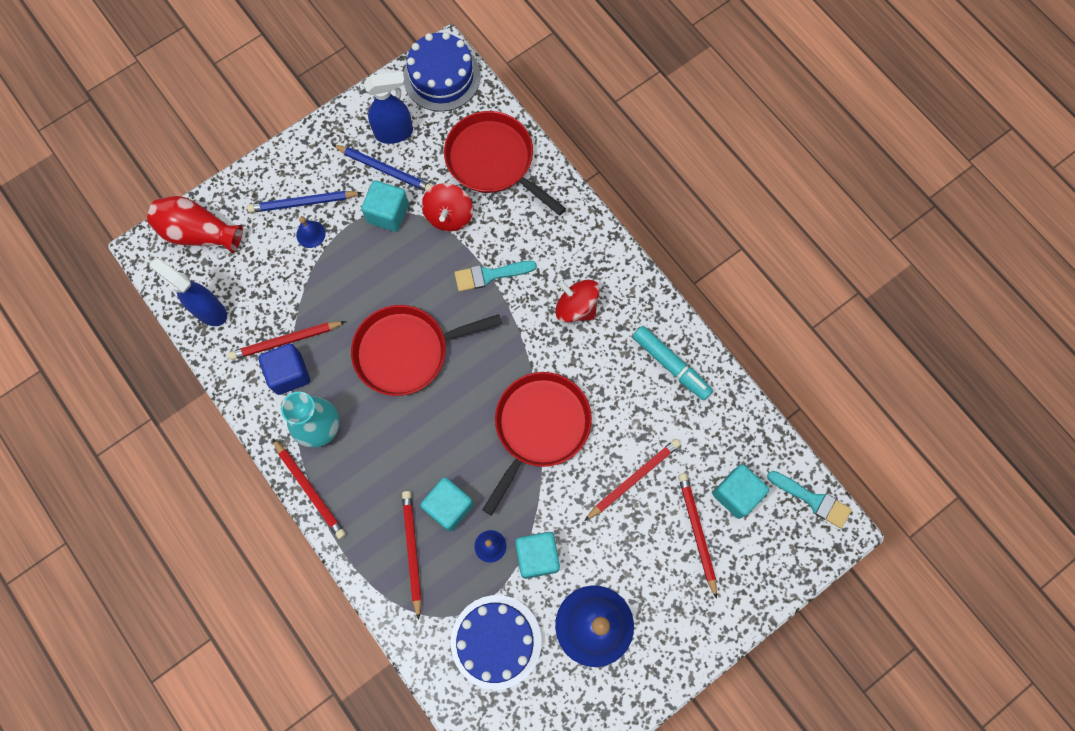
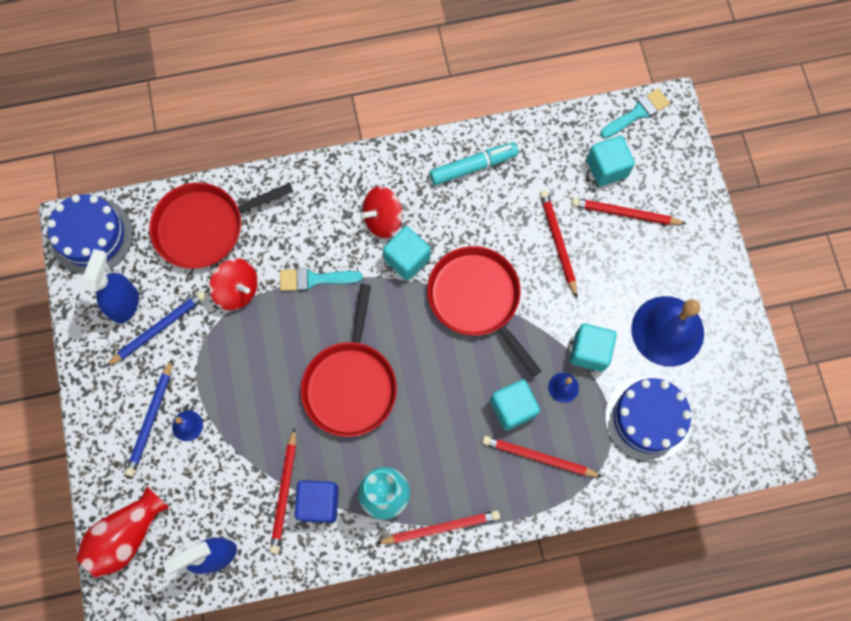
camera: 65 degrees left, 0 degrees up
(388, 213) = (205, 344): turquoise cube -> turquoise cube (407, 259)
(490, 275) = (314, 279): turquoise brush -> turquoise brush turned 75 degrees clockwise

